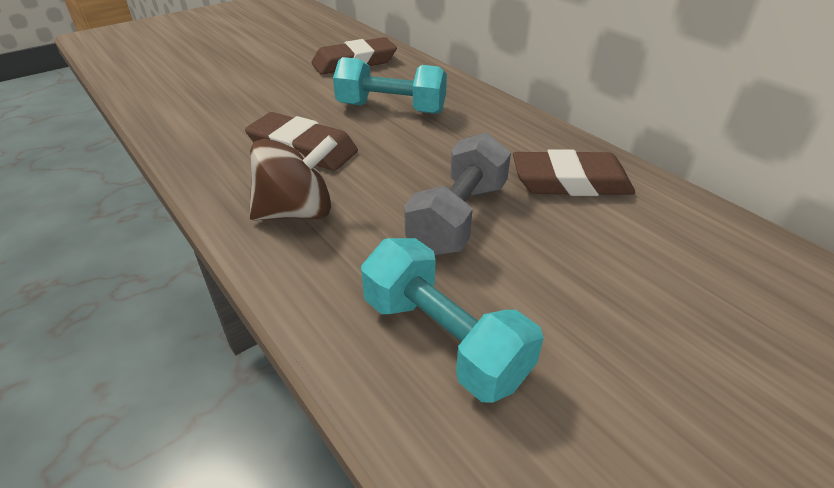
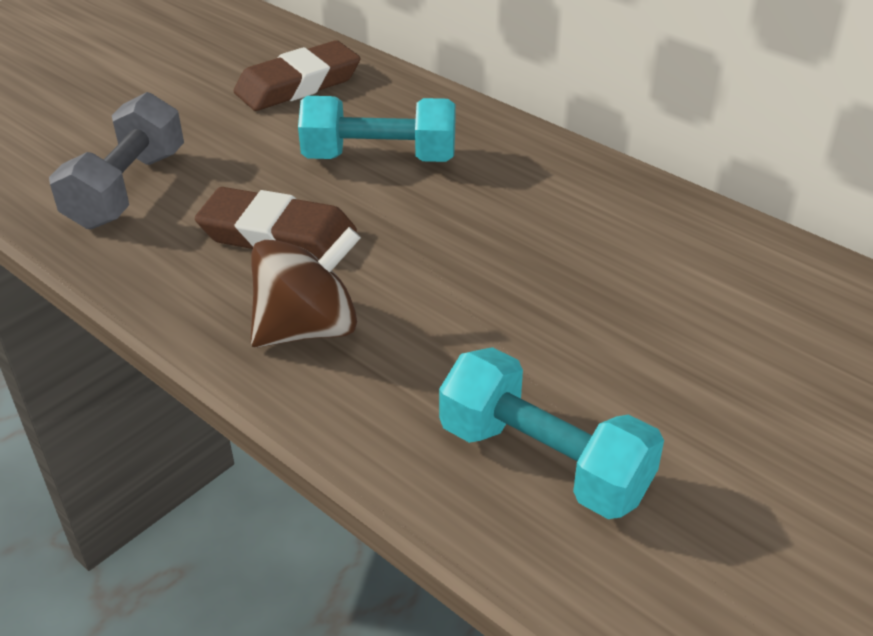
camera: 10 degrees left, 0 degrees up
(458, 217) = (519, 309): grey dumbbell -> grey dumbbell (127, 189)
(570, 181) = (648, 243): brown eraser -> none

